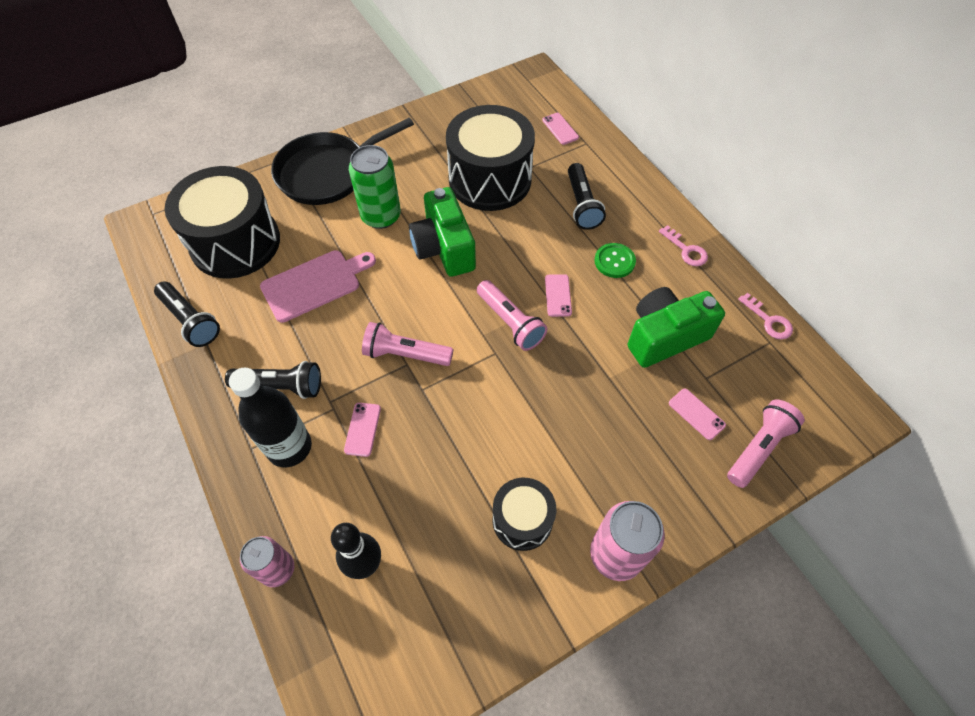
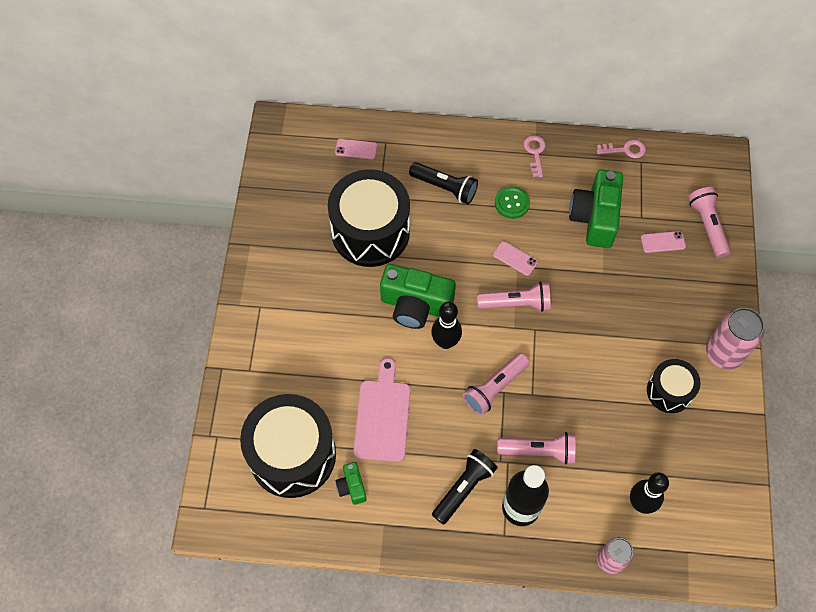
camera: 55 degrees left, 5 degrees up
(190, 321) = (352, 526): black flashlight -> none
(230, 299) = (352, 487): none -> green camera
(327, 173) = (266, 344): black pan -> none
(363, 429) = (538, 451): pink phone -> pink flashlight
(381, 216) = (348, 331): green can -> none
(424, 290) = (445, 342): none -> black bowling pin
(686, 250) = (535, 153): pink key -> pink key turned 90 degrees counterclockwise

